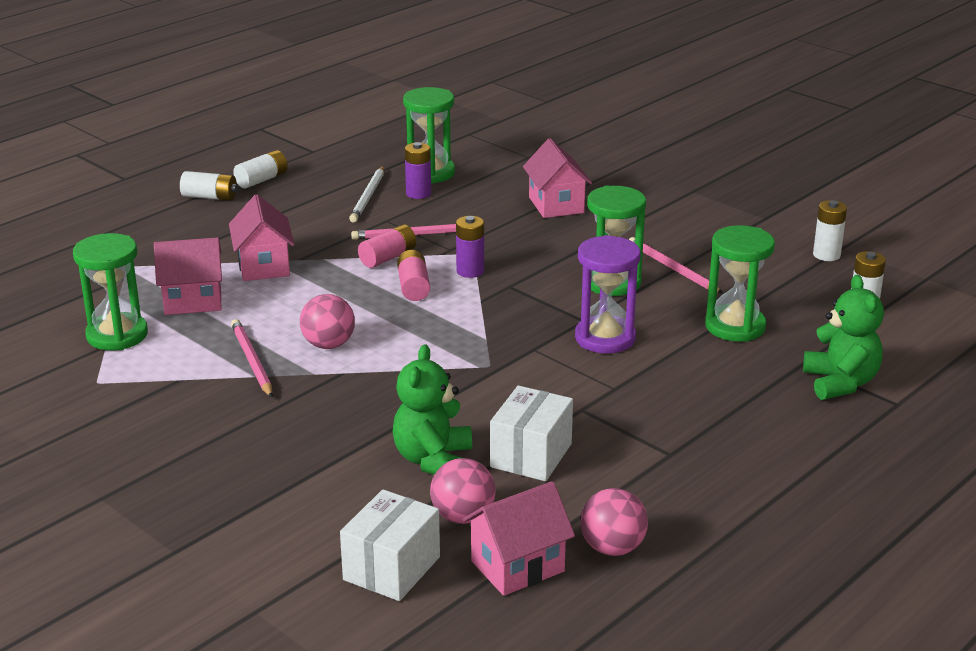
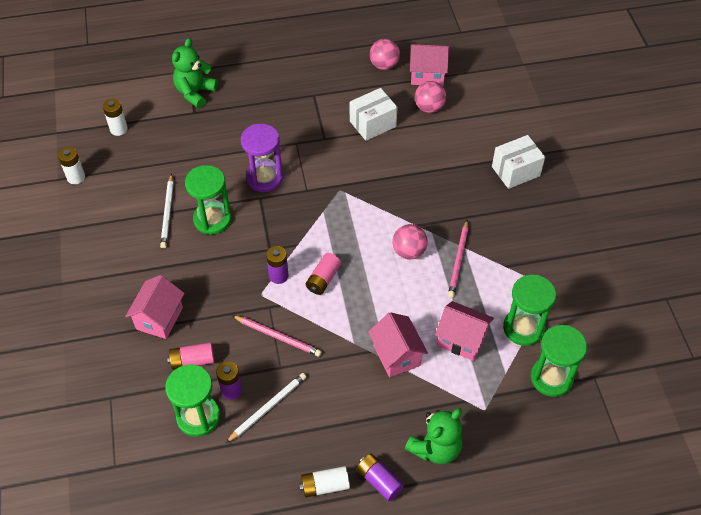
camera: 145 degrees left, 25 degrees up
(210, 197) = (379, 480): white battery -> purple battery
(263, 266) = (396, 355): pink house -> pink house turned 45 degrees counterclockwise
(388, 257) = (314, 319): pink battery -> pink battery (192, 361)
(392, 568) = (476, 98): white box -> white box (515, 171)
(433, 460) = (417, 143): green teddy bear -> green teddy bear (435, 448)
(672, 268) = (168, 213): pink pencil -> white pencil
(735, 326) = (193, 151): green hourglass -> green hourglass (551, 378)

